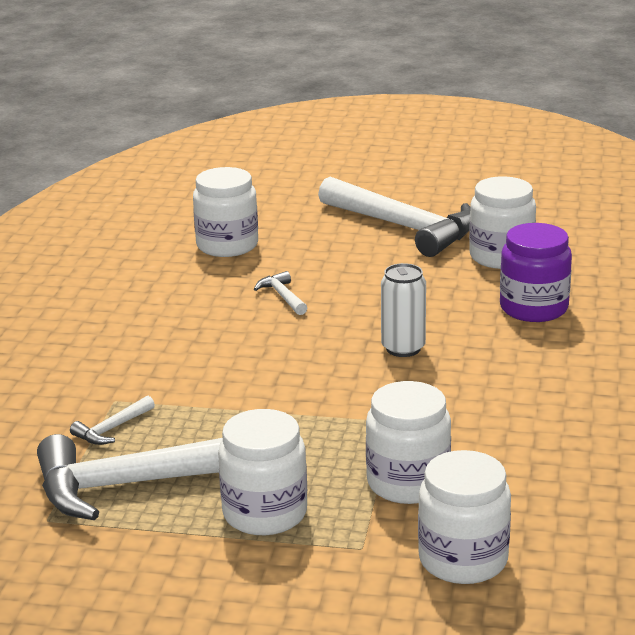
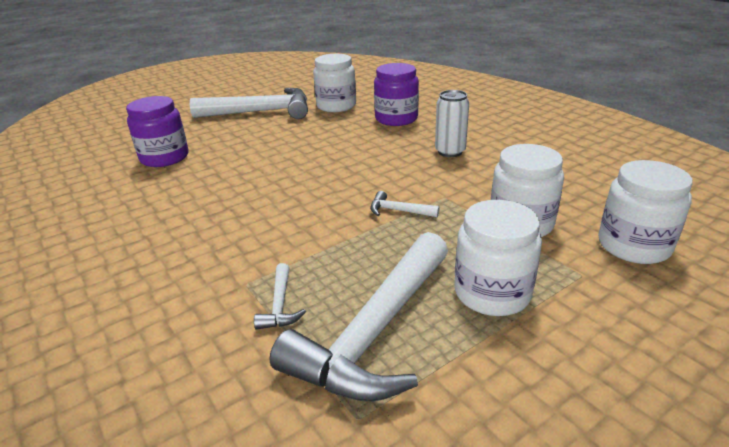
camera: 45 degrees left, 5 degrees up
(227, 245) = (164, 157): white jar -> purple jar
(282, 296) = (252, 167): white hammer -> white hammer (398, 211)
(403, 348) = (373, 161): white can -> white can (450, 152)

